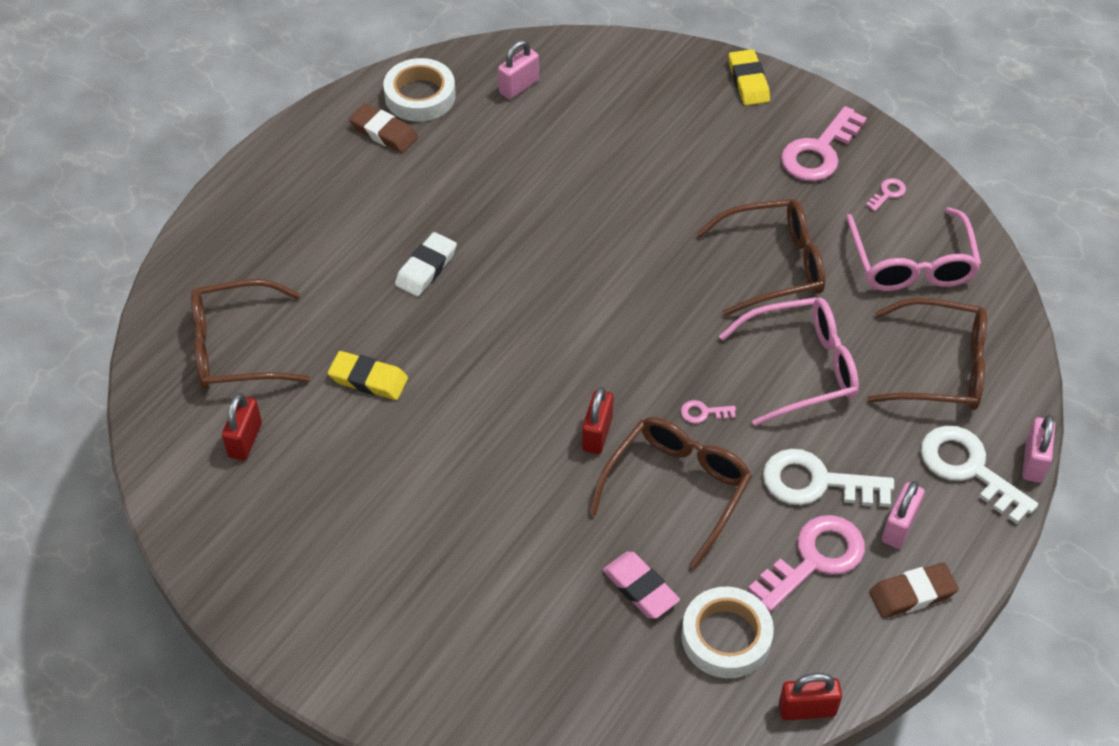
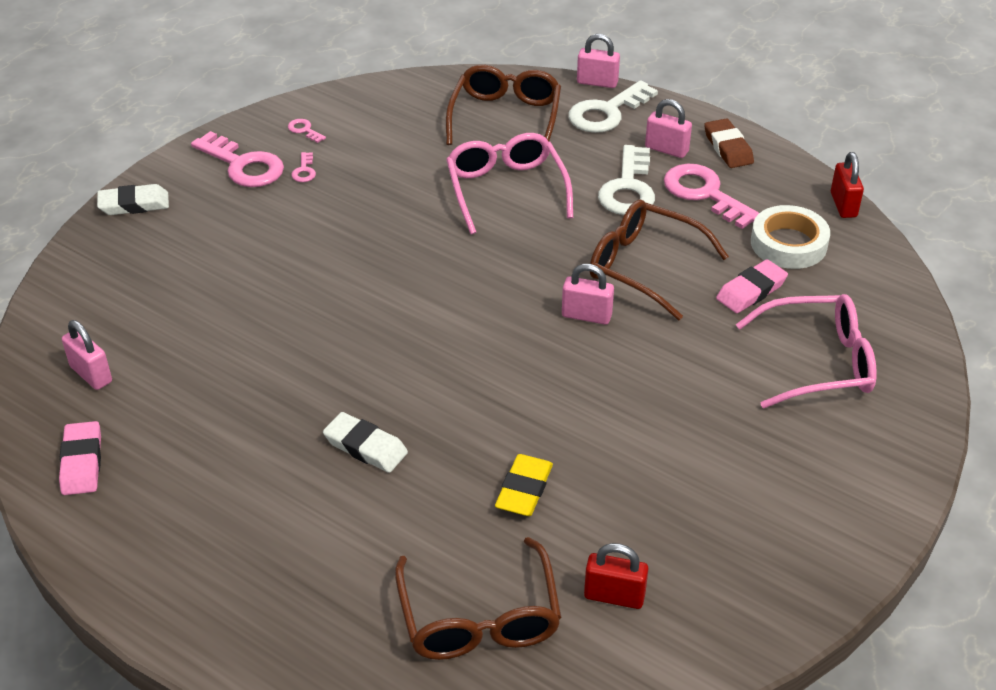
camera: 90 degrees left, 10 degrees down
(384, 132) = (138, 494): brown eraser -> none
(420, 96) = (82, 462): white tape -> pink eraser
(597, 434) = (586, 316): red padlock -> pink padlock
(703, 413) = (558, 248): pink key -> pink key (304, 171)
(748, 81) = (134, 204): yellow eraser -> white eraser
(773, 265) = (384, 200): brown glasses -> none
(911, 264) = (390, 123): pink glasses -> pink glasses (818, 362)

